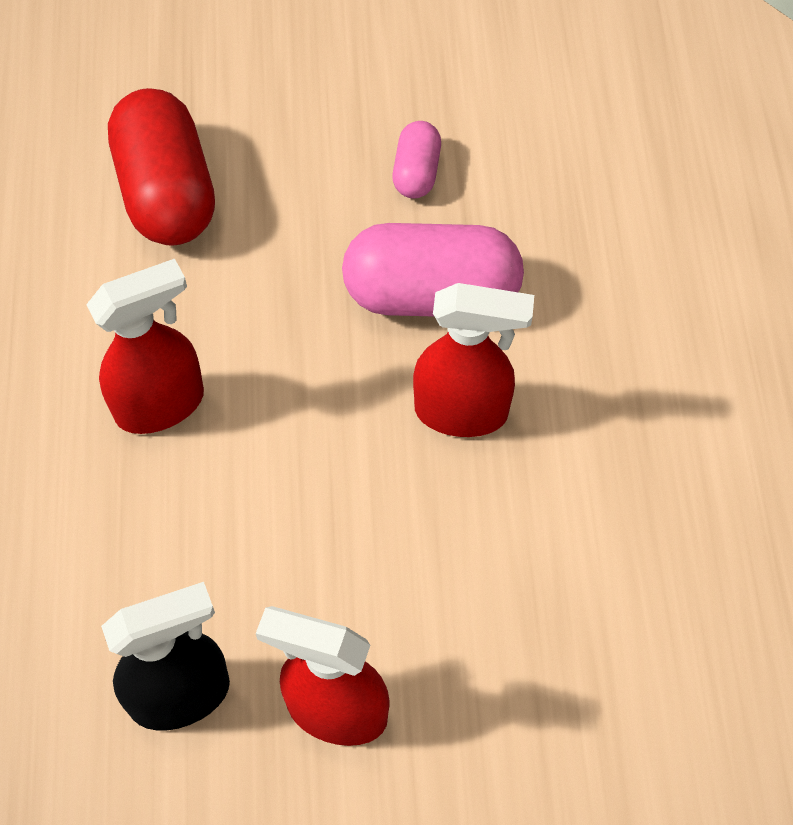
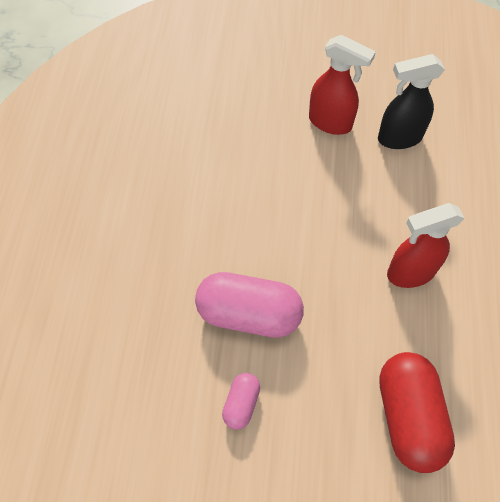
camera: 170 degrees left, 0 degrees up
(462, 412) = (246, 243): red spray bottle -> none

